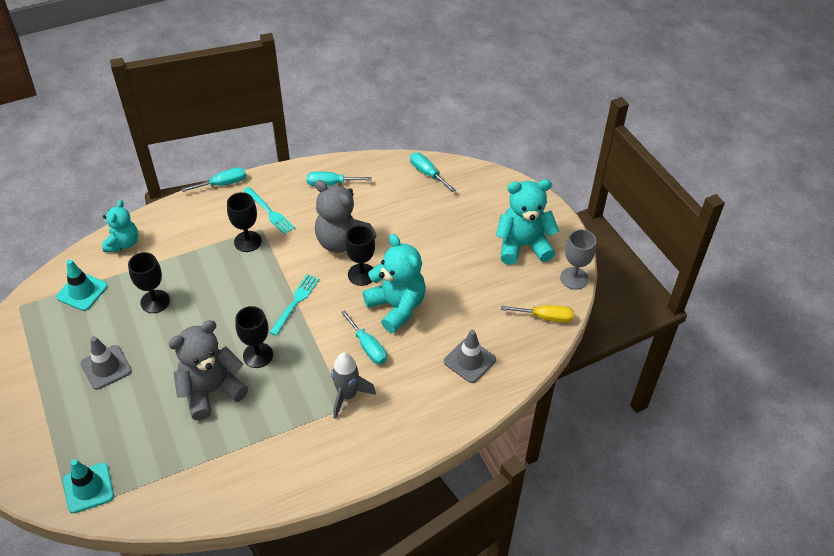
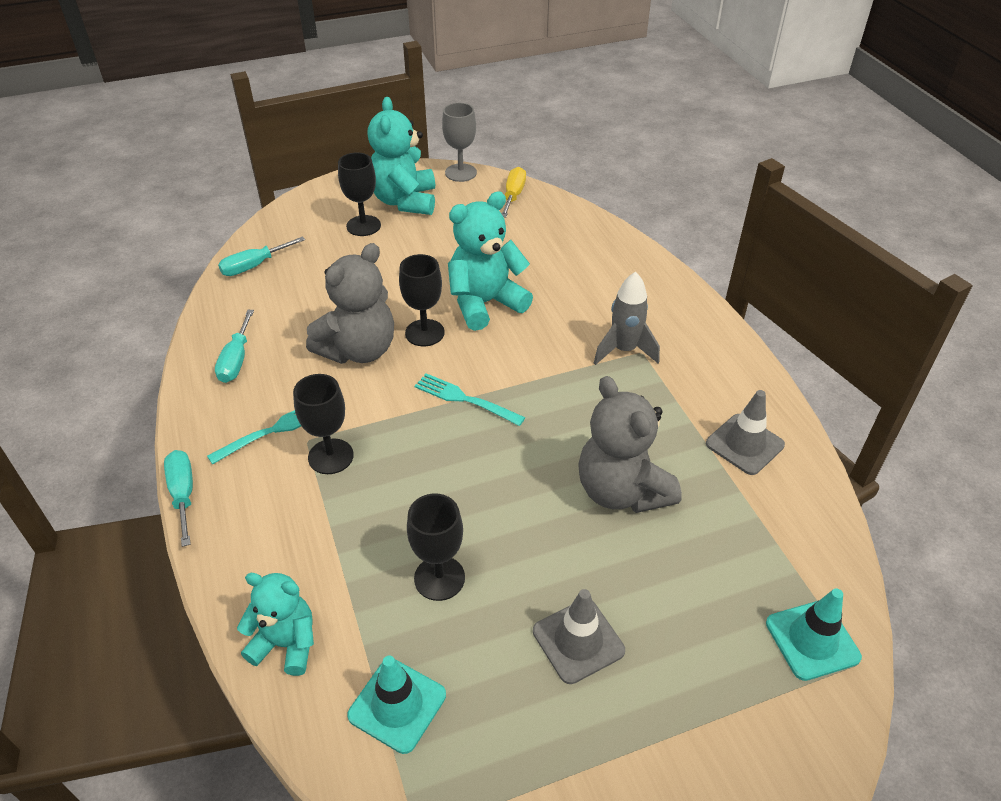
camera: 85 degrees left, 5 degrees down
(258, 355) = (558, 439): black goblet -> black goblet (363, 226)
(368, 347) = (548, 330): turquoise screwdriver -> none
(469, 360) = (571, 251): grey traffic cone -> grey traffic cone (744, 444)

